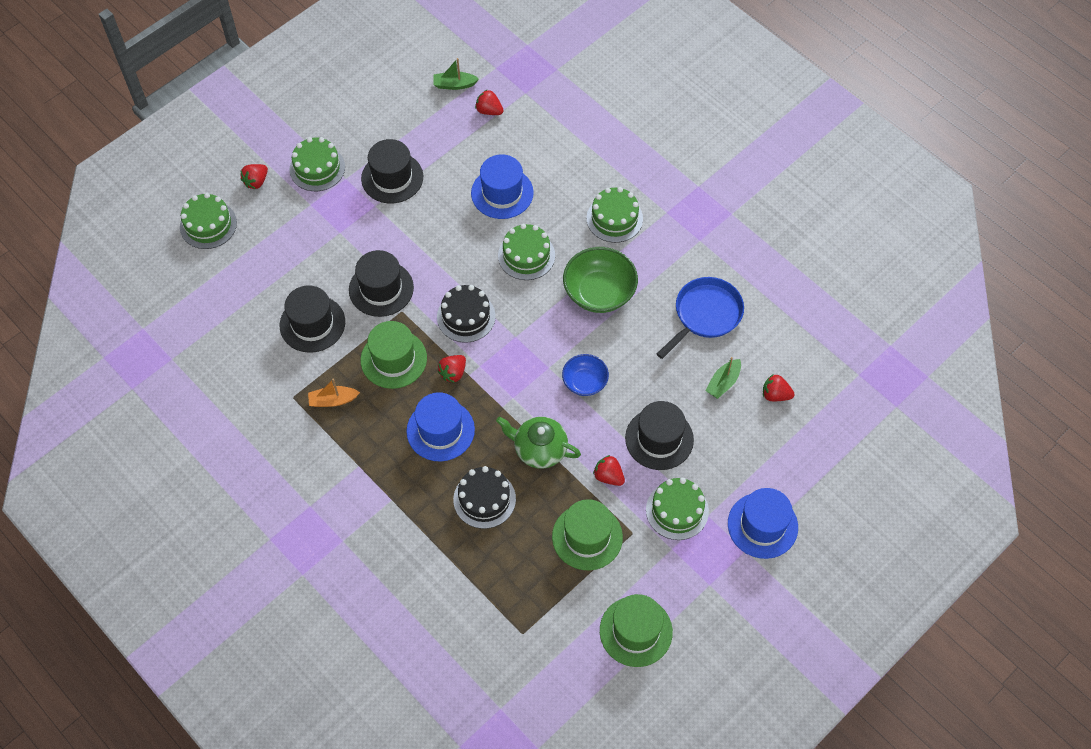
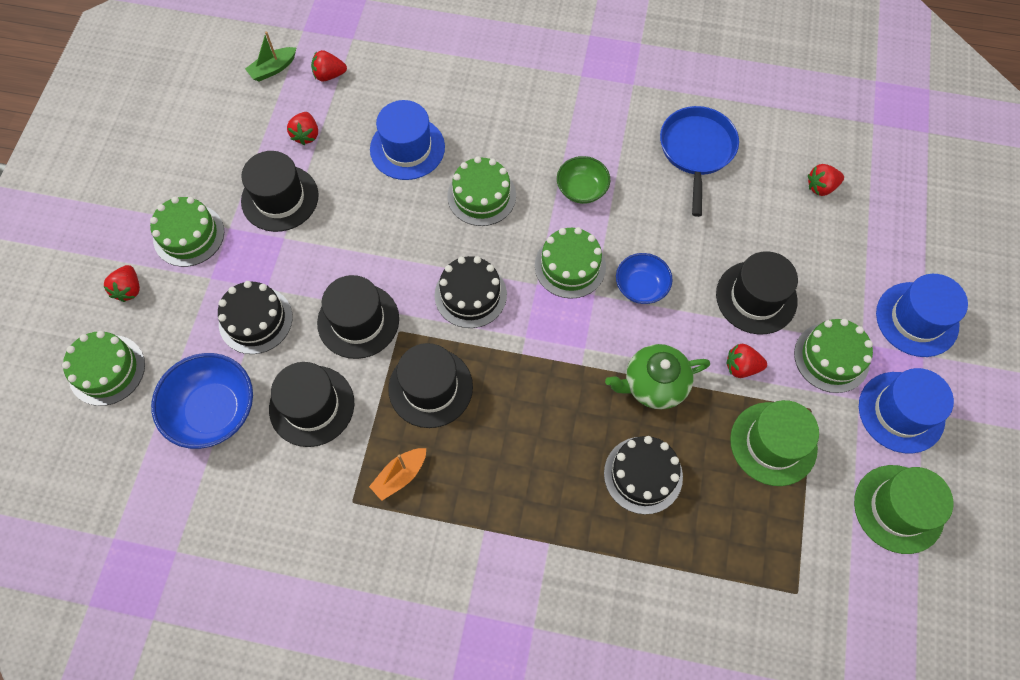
camera: 35 degrees left, 5 degrees up
(252, 289) = (213, 410): none -> blue bowl
(318, 248) = (255, 320): none -> black cake
(393, 359) = (430, 387): green hat -> black hat
(440, 430) = (540, 431): blue hat -> blue hat (901, 412)
(453, 373) = (504, 362): red strawberry -> red strawberry (306, 135)
(599, 292) = (582, 189): green bowl -> green bowl, size x0.61
(614, 218) = (537, 109): green cake -> green cake (570, 266)
(723, 383) = (766, 205): green boat -> none

